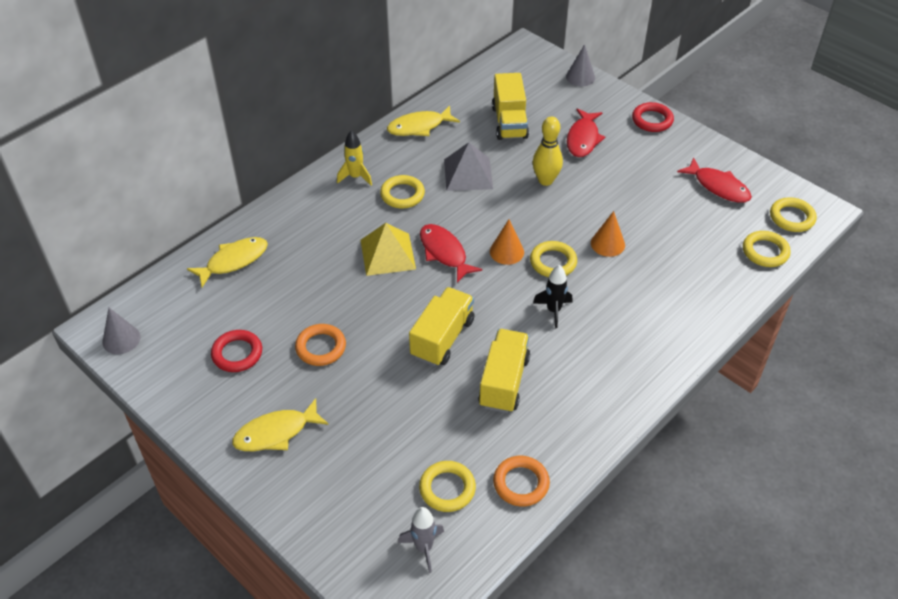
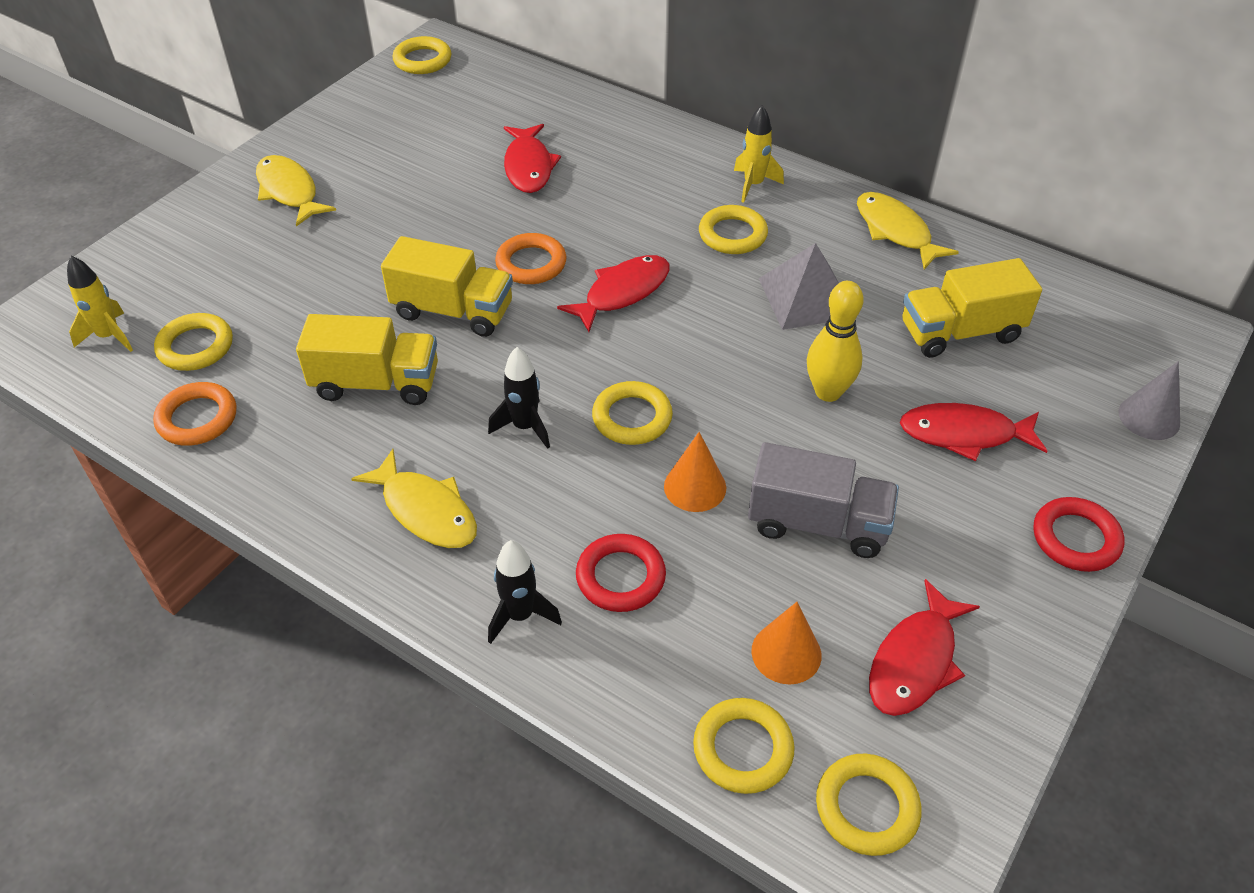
camera: 80 degrees right, 0 degrees up
(121, 339) = (422, 60): grey cone -> yellow ring
(233, 261) = (560, 112): yellow fish -> yellow fish (425, 510)
(237, 353) = (408, 142): red ring -> red ring (620, 577)
(295, 285) = (528, 167): none -> red fish
(321, 347) = (425, 204): orange ring -> orange ring (531, 263)
(388, 254) = (605, 237): yellow pyramid -> none
(424, 548) = (109, 336): grey rocket -> yellow rocket
(506, 251) = (642, 360): orange cone -> orange cone (786, 653)
(636, 202) = (818, 524): none -> grey truck
(689, 324) = (520, 615): none -> black rocket

